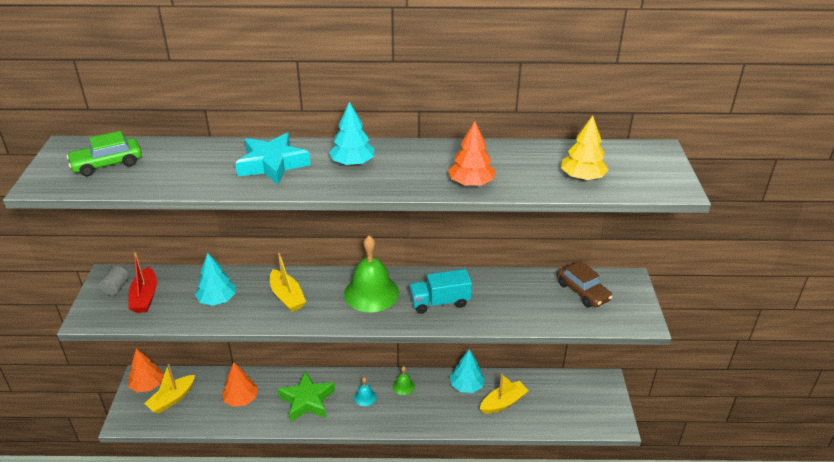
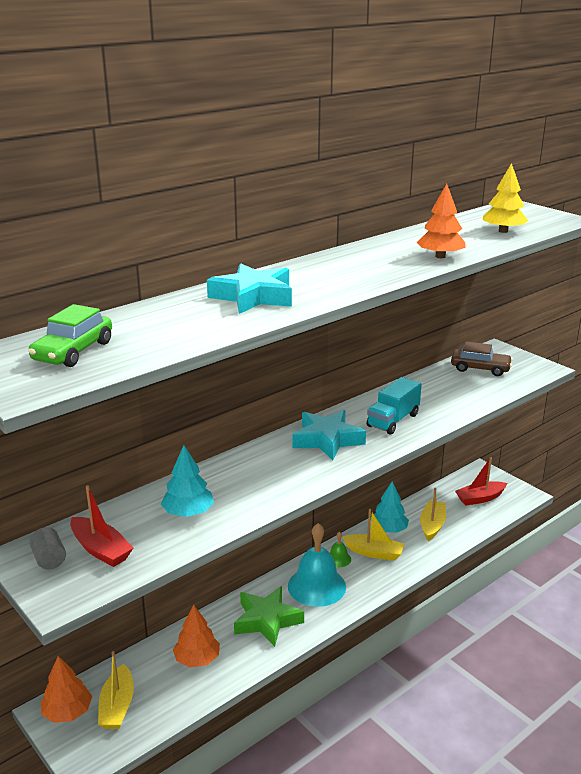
camera: 40 degrees left, 10 degrees down
(287, 297) = (256, 477): yellow boat -> yellow boat (374, 552)
(352, 163) = (322, 274): turquoise tree -> none
(365, 397) = (316, 586): turquoise bell -> turquoise bell, size x2.19
(371, 293) = (327, 440): green bell -> turquoise star
(572, 404) = (480, 498): none -> red boat

